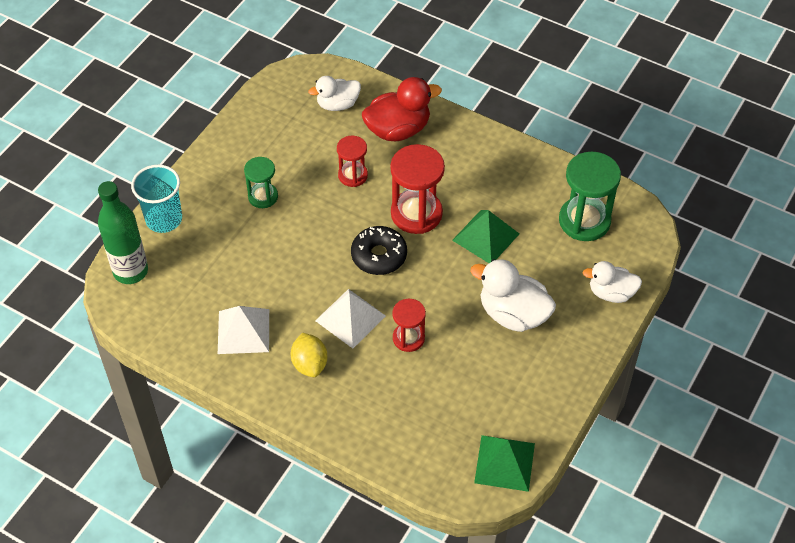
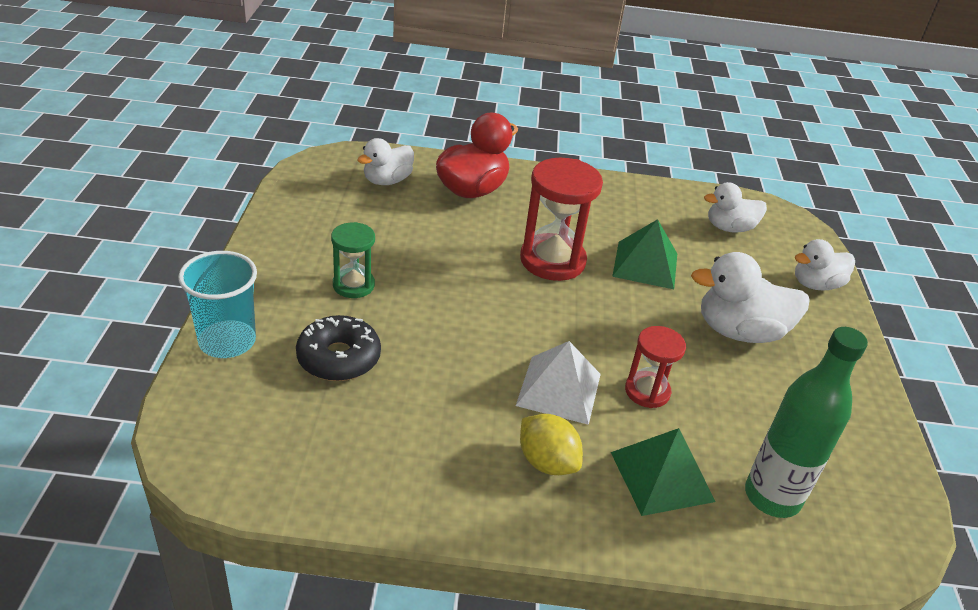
camera: 30 degrees left, 15 degrees down
(130, 271) = (207, 418): green bottle -> green bottle (772, 497)
(243, 331) = (426, 448): white pyramid -> none
(353, 175) = (451, 240): red hourglass -> none
(379, 256) = (542, 312): black donut -> black donut (339, 358)
(504, 463) = (882, 502): green pyramid -> green pyramid (662, 476)
(584, 221) = (729, 228): green hourglass -> white duck

